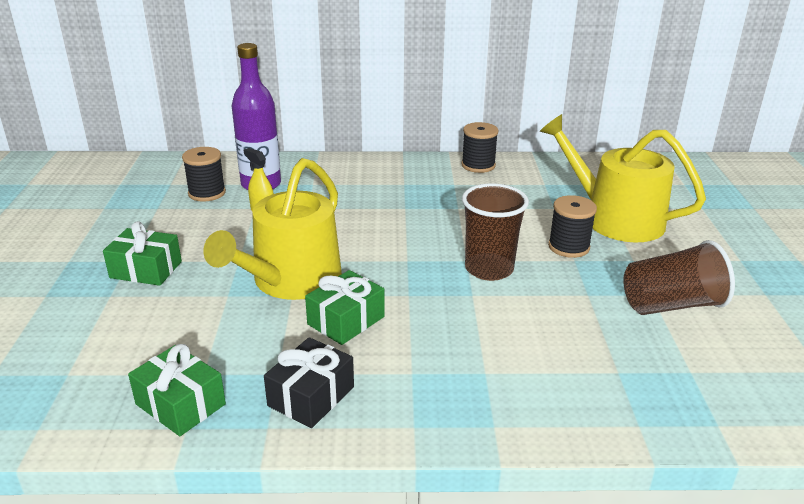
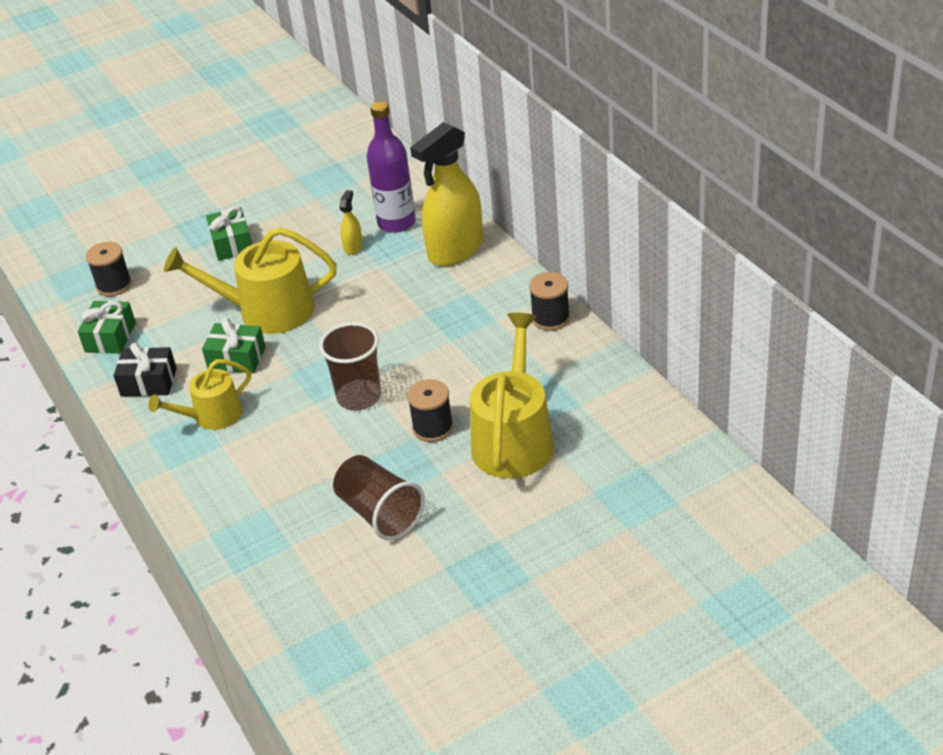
camera: 65 degrees right, 10 degrees up
(207, 193) = (358, 206): black spool -> black spool (114, 285)
(339, 173) = (455, 250): none -> yellow spray bottle
(427, 365) = (212, 416): none -> yellow watering can

